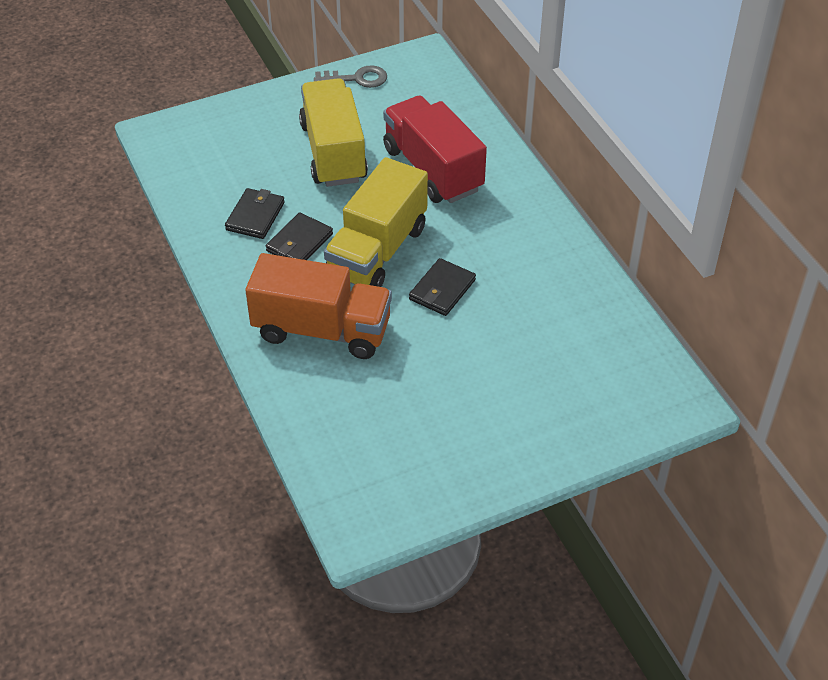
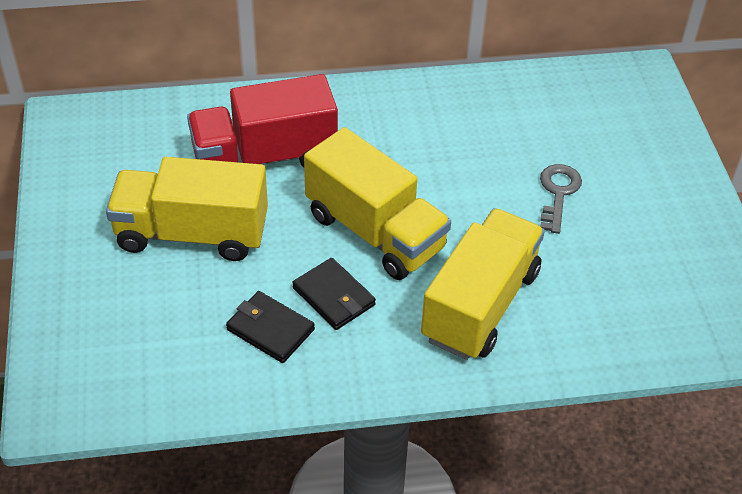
camera: 75 degrees left, 0 degrees up
(322, 330) = (480, 305): orange truck -> yellow truck
(357, 78) = (69, 184): grey key -> grey key (558, 193)
(442, 290) = (452, 194): black wallet -> none

